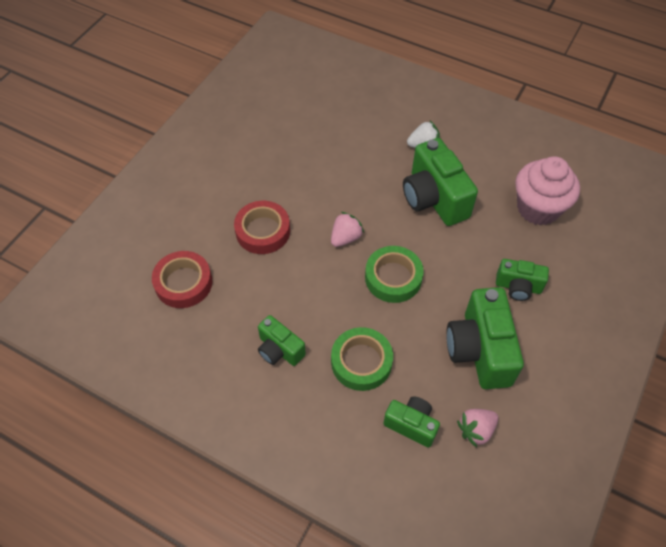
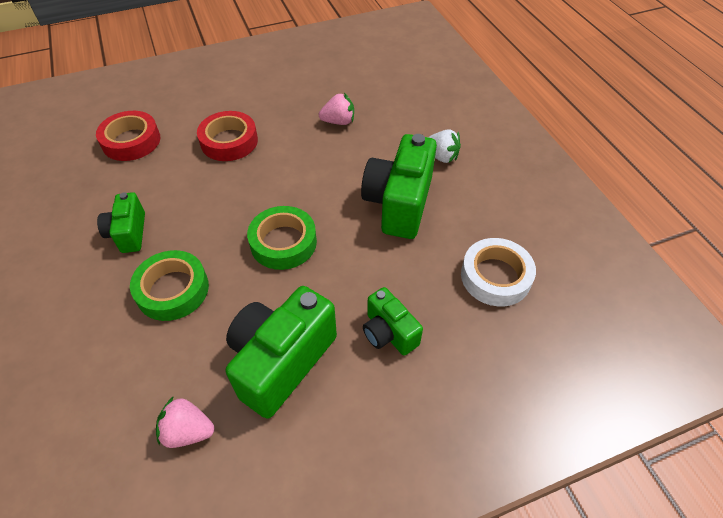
camera: 40 degrees right, 5 degrees down
(345, 238) = (284, 186): pink strawberry -> pink strawberry (338, 122)
(411, 425) = (143, 376): green camera -> none
(538, 208) = (495, 276): pink cupcake -> white tape

